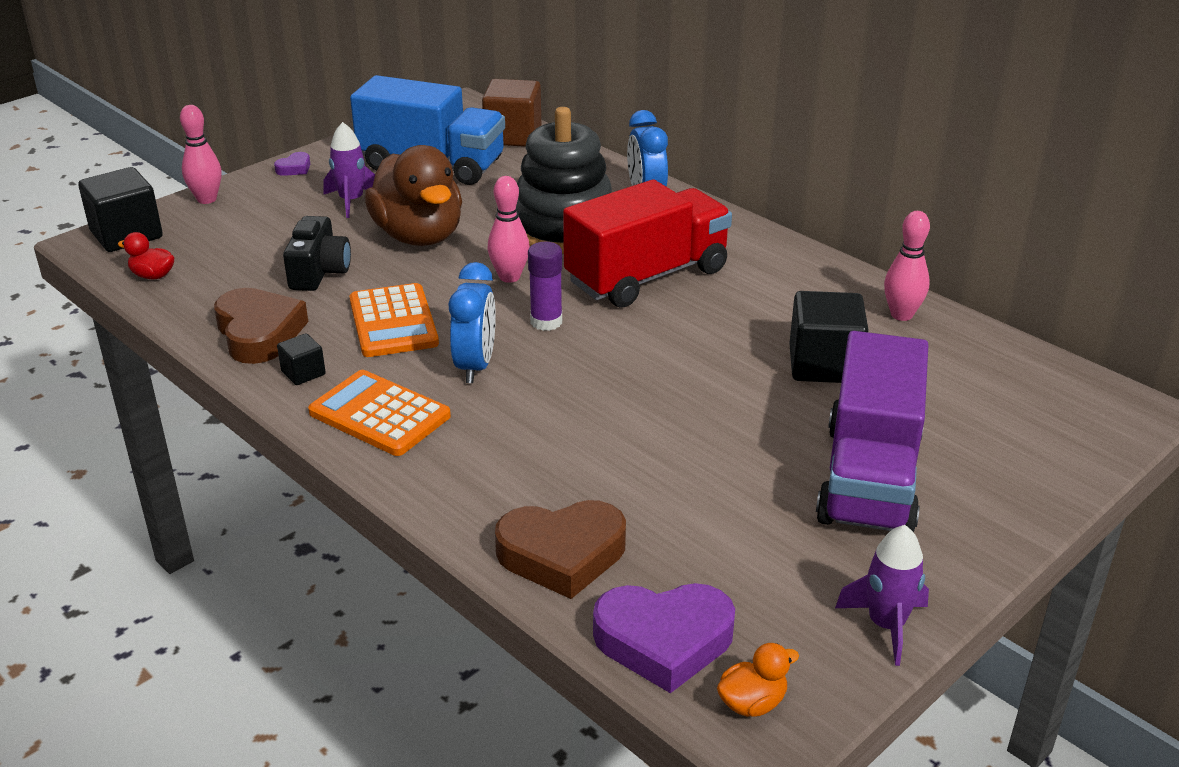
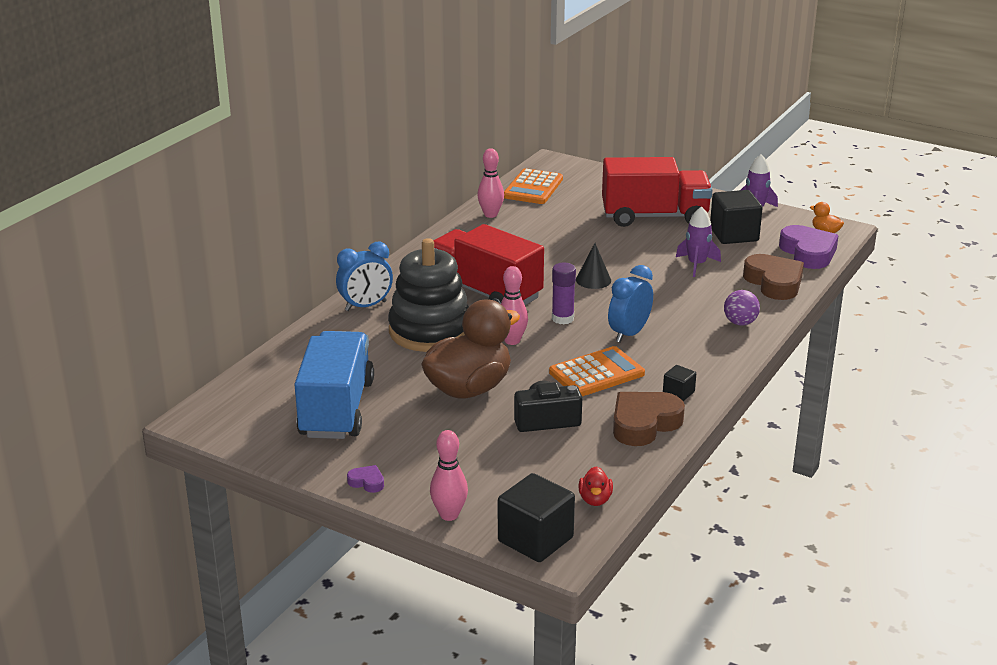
camera: 105 degrees left, 5 degrees down
(351, 201) = (422, 434): purple rocket -> purple rocket (696, 265)
(379, 414) = (701, 355): orange calculator -> orange calculator (533, 188)
(448, 476) = (740, 323): none -> purple ball
(475, 366) = (629, 334): blue clock -> blue clock turned 45 degrees counterclockwise
(513, 136) = (264, 380): brown cube -> none
(648, 367) = (593, 280): none -> black cone
(824, 365) = (558, 232): black cube -> black cube (734, 235)
(869, 478) = (654, 217): purple truck -> red truck

